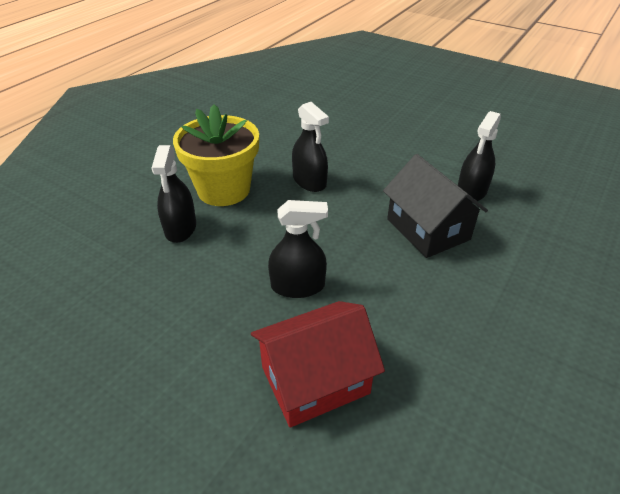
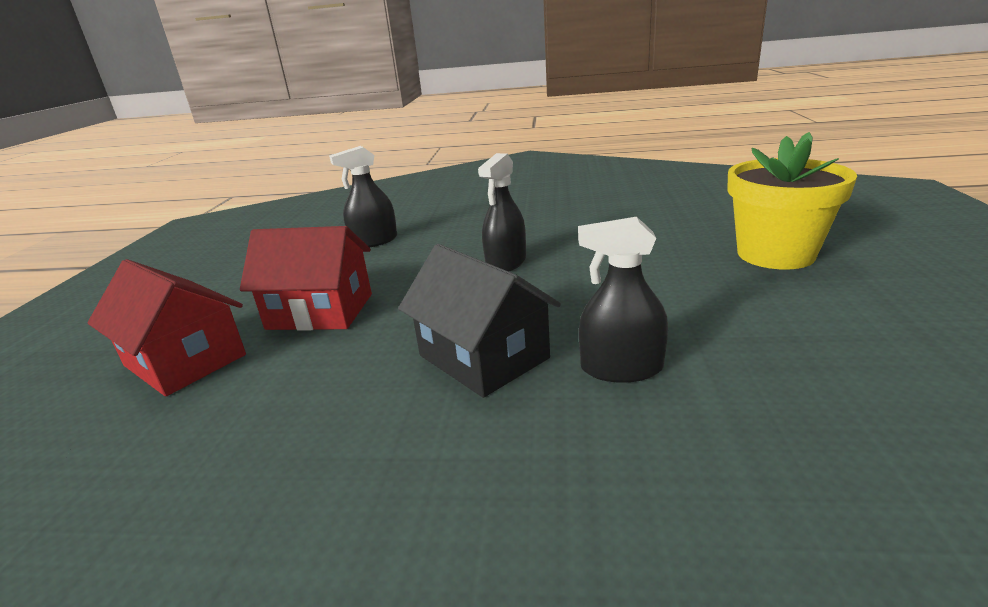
camera: 65 degrees right, 15 degrees down
(224, 190) = (447, 236): yellow flower pot -> yellow flower pot (775, 254)
(298, 286) = (320, 311): black spray bottle -> red house
(428, 229) = (483, 357): black house -> black house turned 75 degrees counterclockwise

